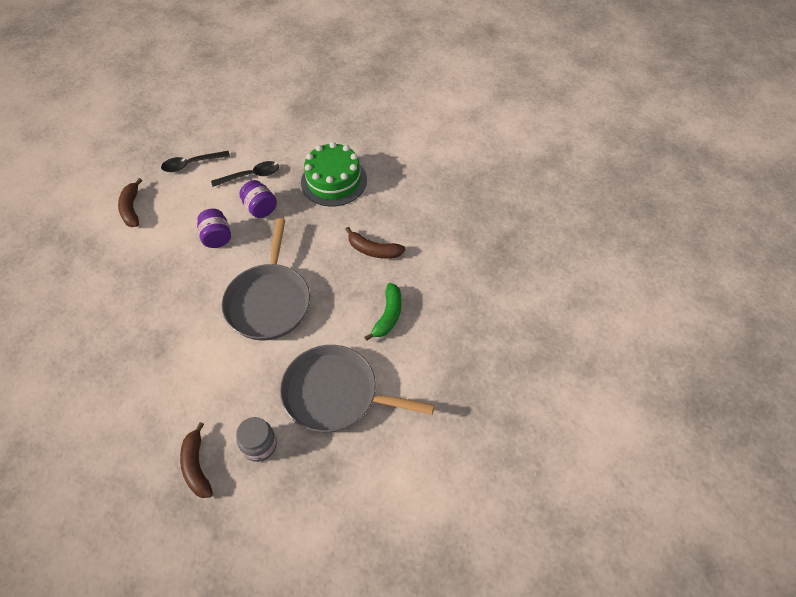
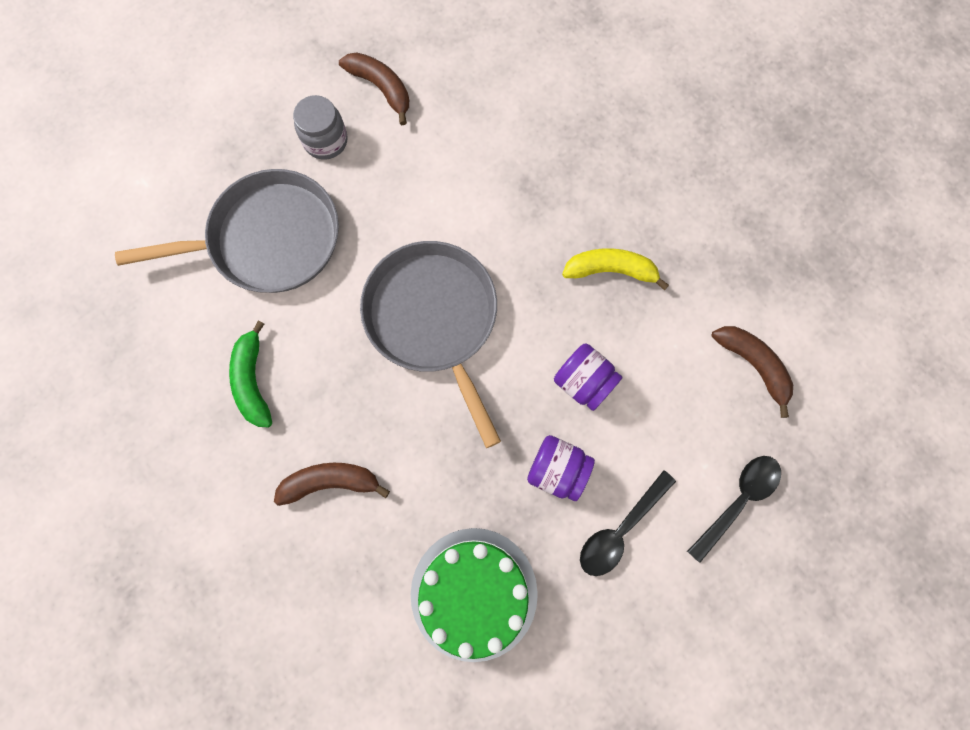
camera: 150 degrees right, 20 degrees up
(157, 281) = (610, 270): none -> yellow banana

